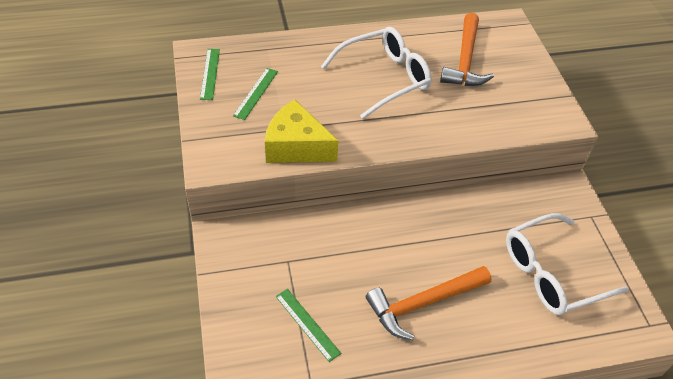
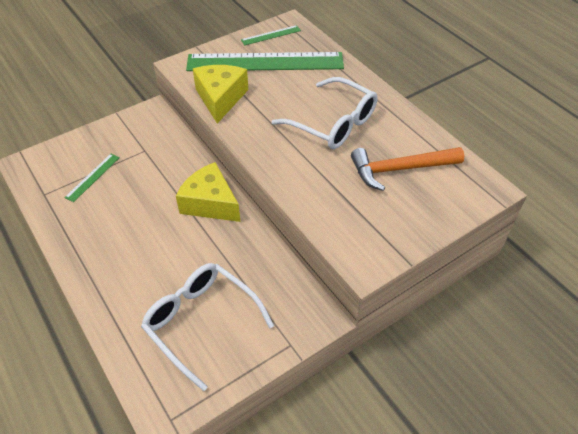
camera: 70 degrees right, 0 degrees up
(256, 93) = (265, 62): green ruler -> green ruler, size x2.43
(402, 223) = (210, 203): none -> yellow cheese
(424, 303) = (134, 238): orange hammer -> none

